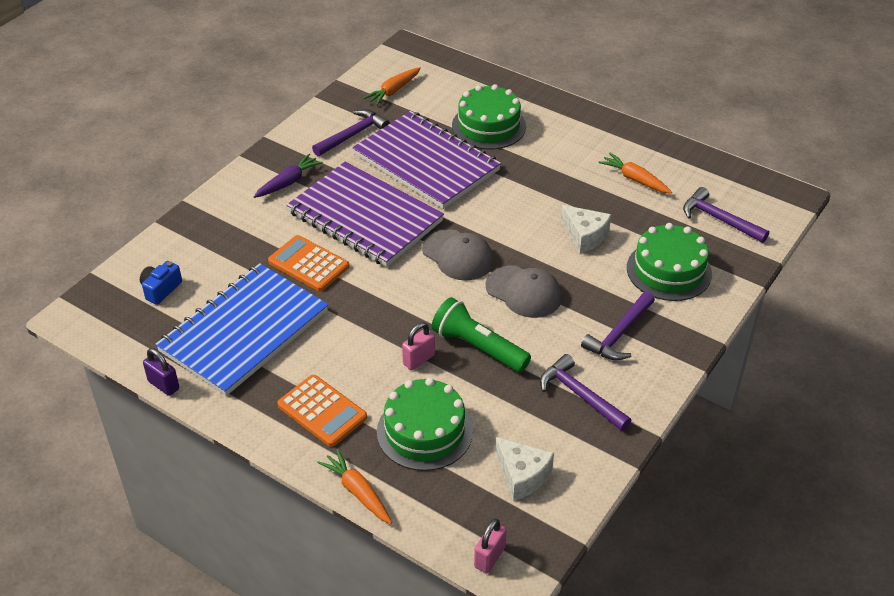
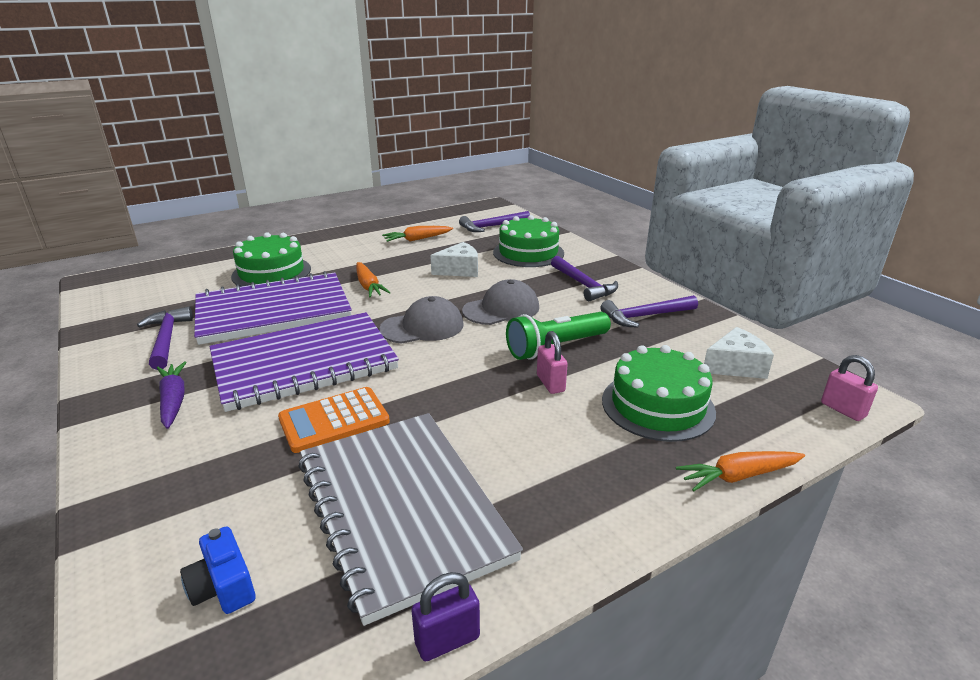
camera: 65 degrees left, 15 degrees down
(244, 331) = (402, 508): blue notebook -> grey notebook
(322, 411) = (594, 472): orange calculator -> none
(393, 91) = (143, 302): orange carrot -> orange carrot (368, 286)

